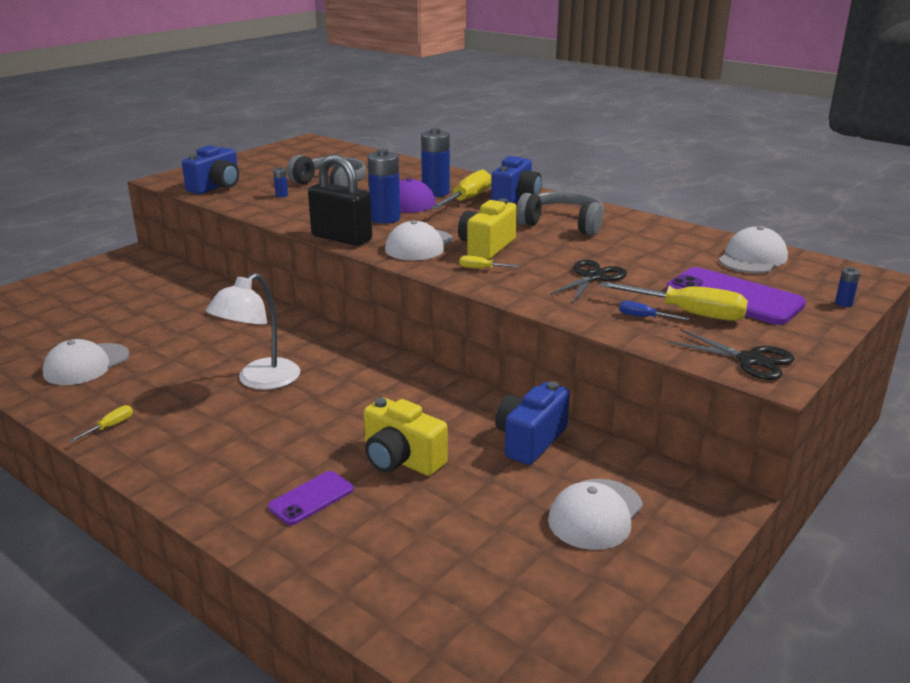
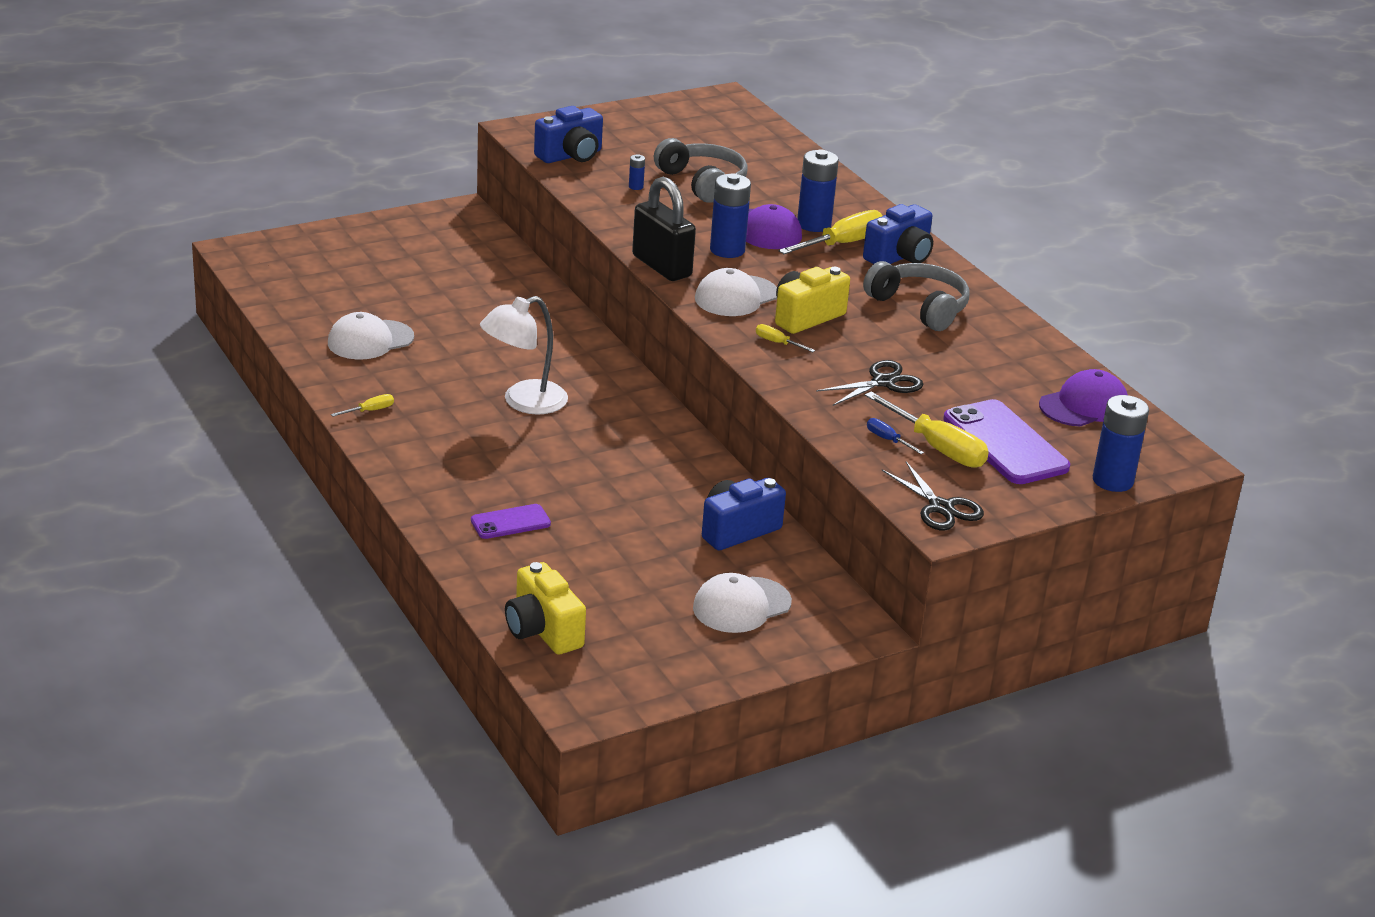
camera: 20 degrees right, 5 degrees up
(401, 460) = (607, 513): yellow camera -> yellow camera (542, 631)
(752, 258) = (1084, 405): white cap -> purple cap
(843, 303) = (1112, 481): blue battery -> blue battery, size x2.26

